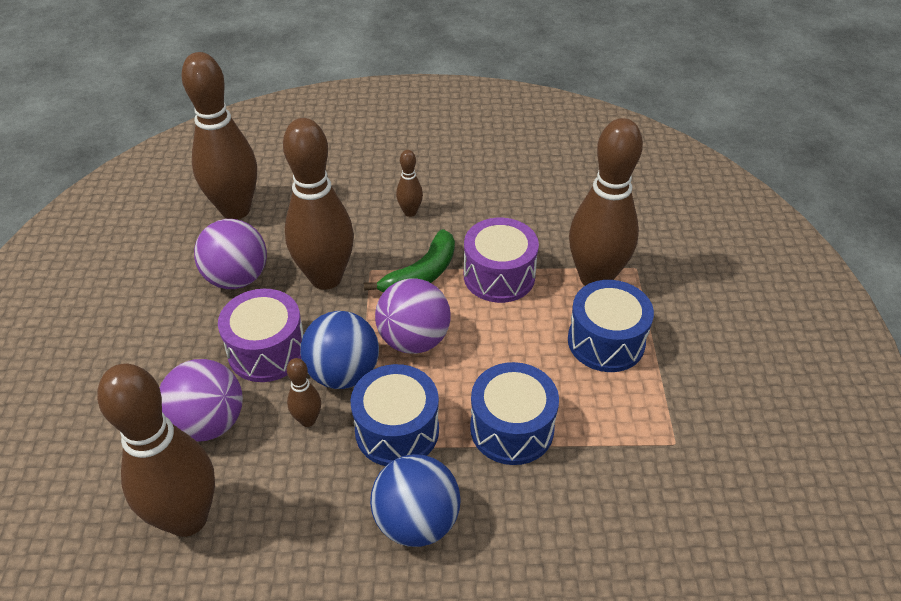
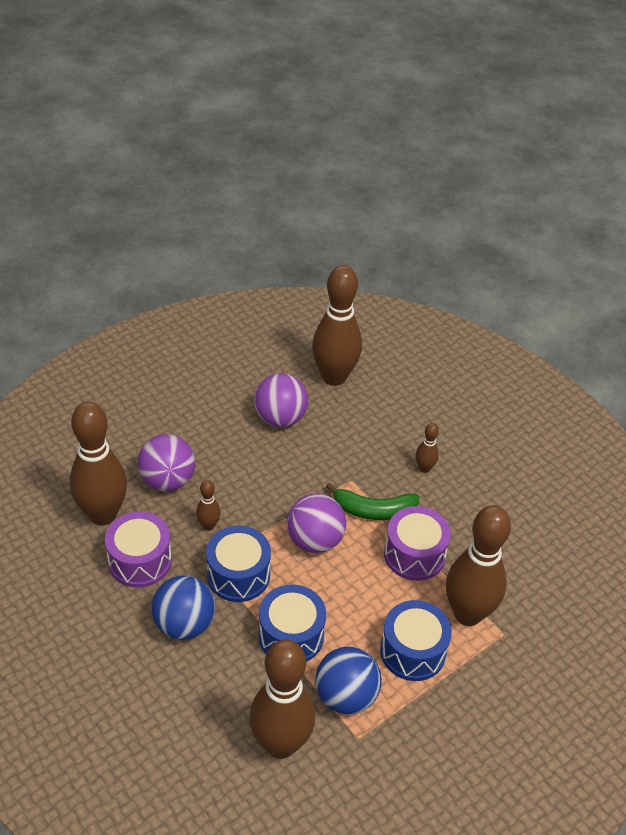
camera: 50 degrees right, 0 degrees up
(267, 351) = (240, 472): purple drum -> purple drum (140, 561)
(326, 278) = (322, 462): brown bowling pin -> brown bowling pin (280, 744)
(343, 373) = (256, 520): blue ball -> blue ball (346, 696)

